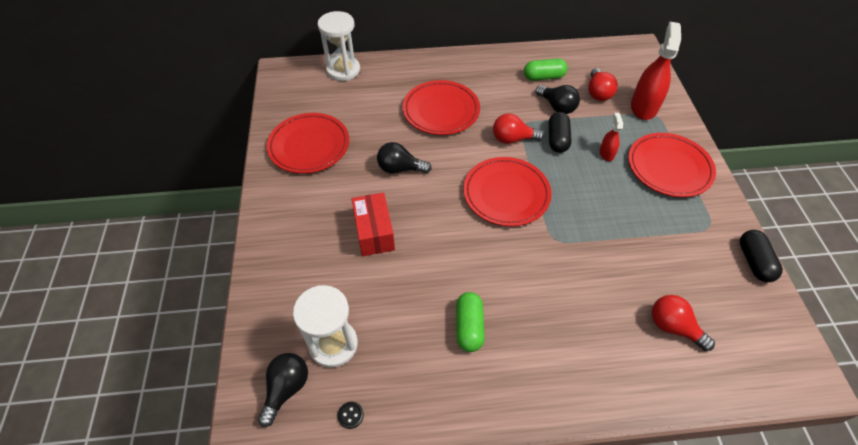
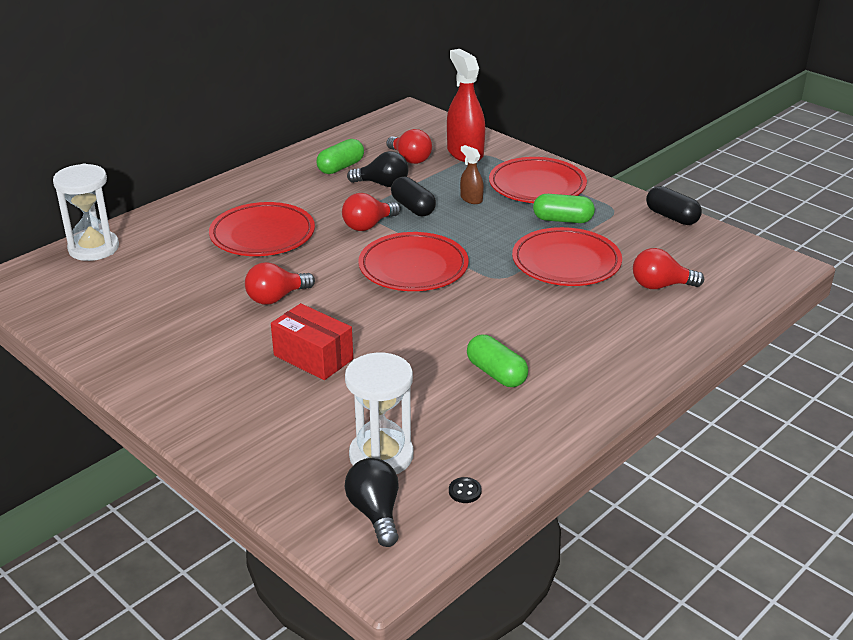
camera: 40 degrees left, 20 degrees down
(309, 146) = (139, 327): red plate -> red plate (566, 263)
(400, 168) = (276, 298): black light bulb -> red light bulb
(606, 153) = (471, 199): red spray bottle -> brown spray bottle
(657, 212) = (562, 220): none -> green capsule

